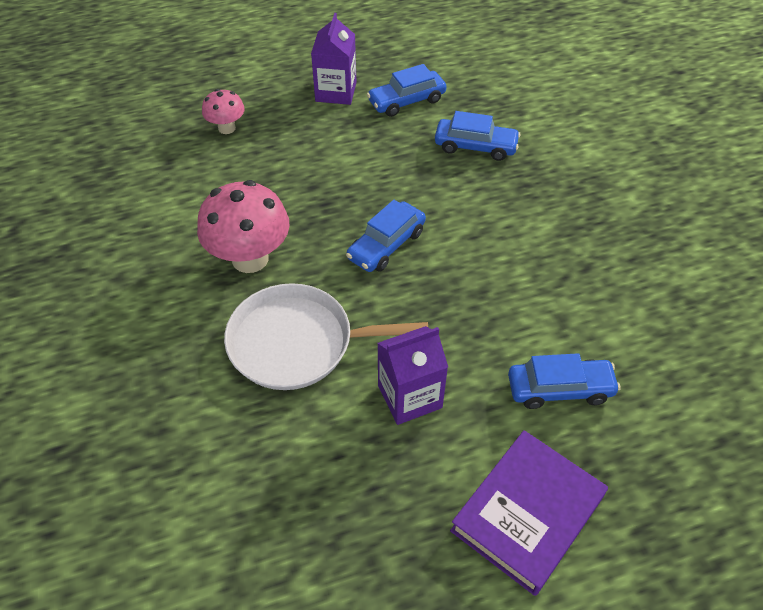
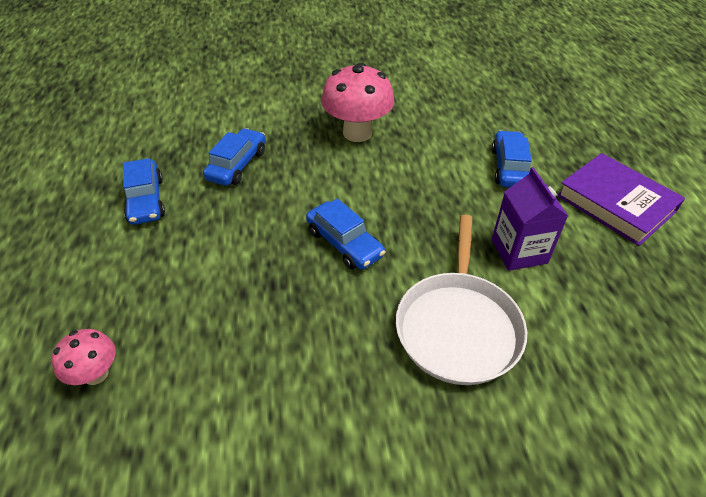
camera: 80 degrees left, 5 degrees down
(250, 258) = (336, 361): pink mushroom -> pink mushroom (357, 133)
(336, 92) = (94, 255): purple carton -> none

